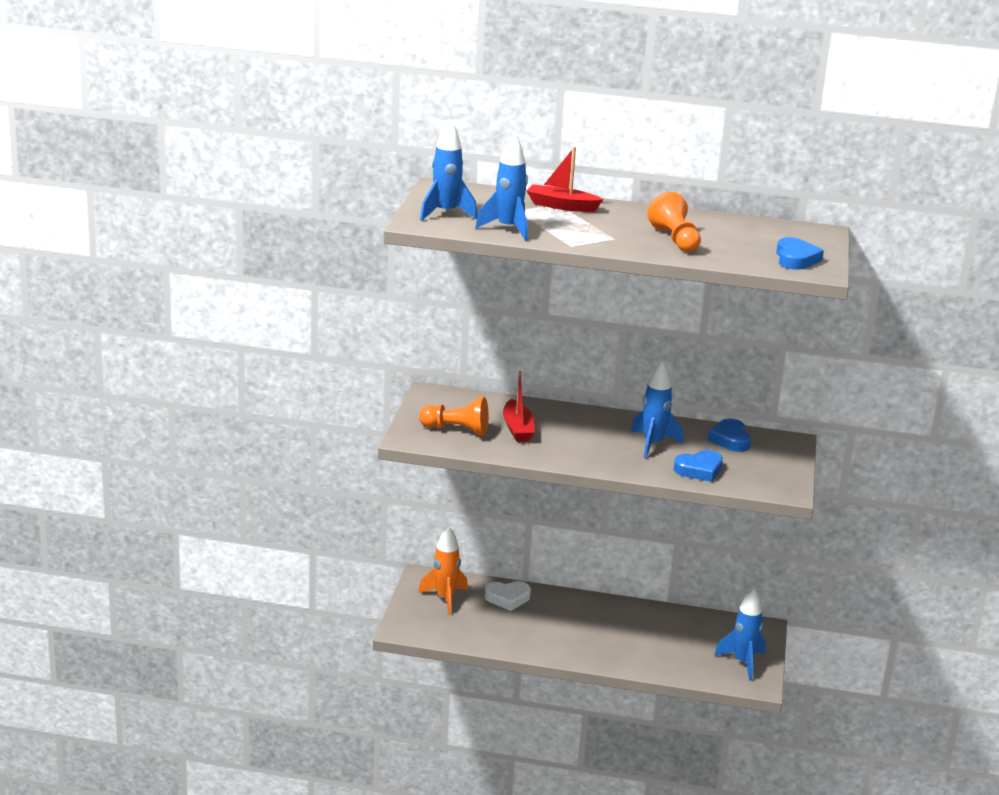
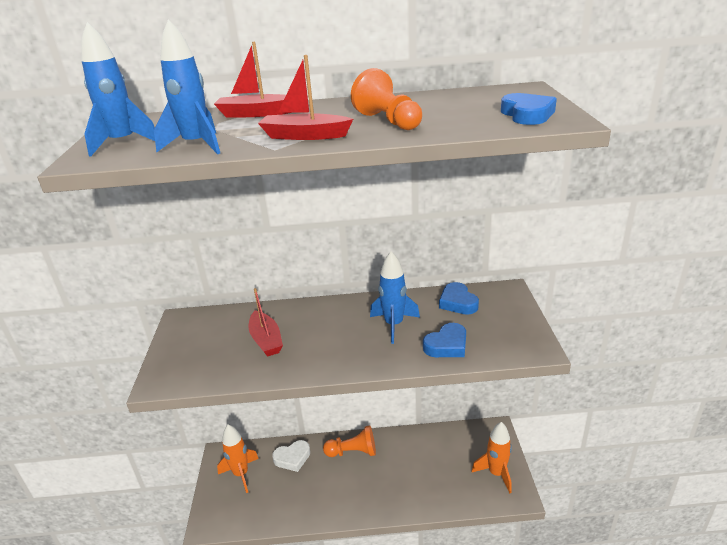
camera: 10 degrees left, 5 degrees up
(457, 430) = (207, 357): orange pawn -> orange pawn (353, 452)
(599, 239) = (304, 136): none -> red boat
(743, 662) = (496, 473): blue rocket -> orange rocket

